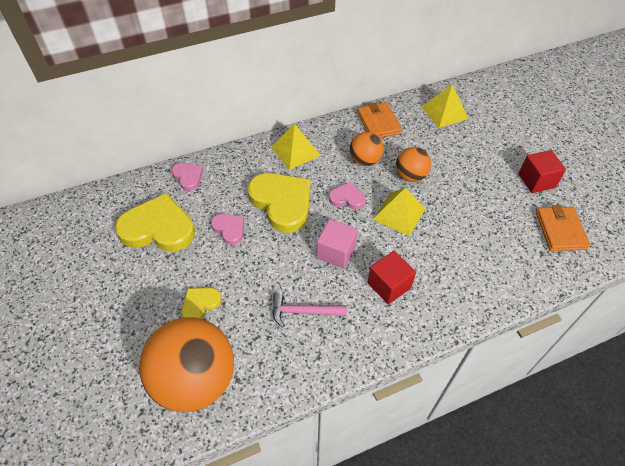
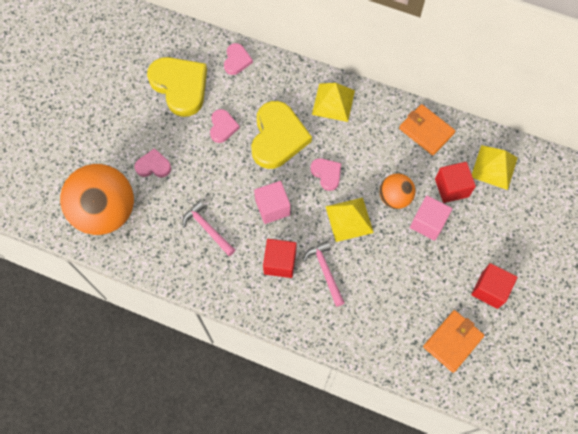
camera: 45 degrees right, 15 degrees up
(200, 304) = (153, 166): yellow heart -> pink heart
(365, 160) = (376, 155): orange ball -> none
(378, 123) = (426, 131): orange wallet -> orange wallet turned 75 degrees counterclockwise
(427, 261) = (325, 271): none -> pink hammer
(436, 142) = (451, 188): none -> red cube
(450, 173) = (428, 223): none -> pink cube

